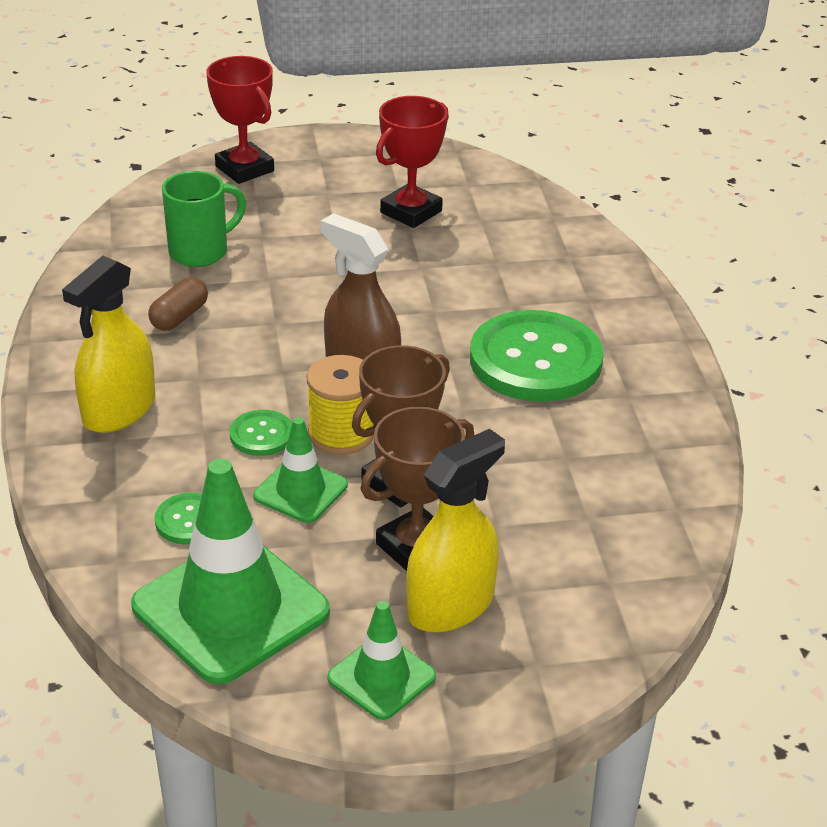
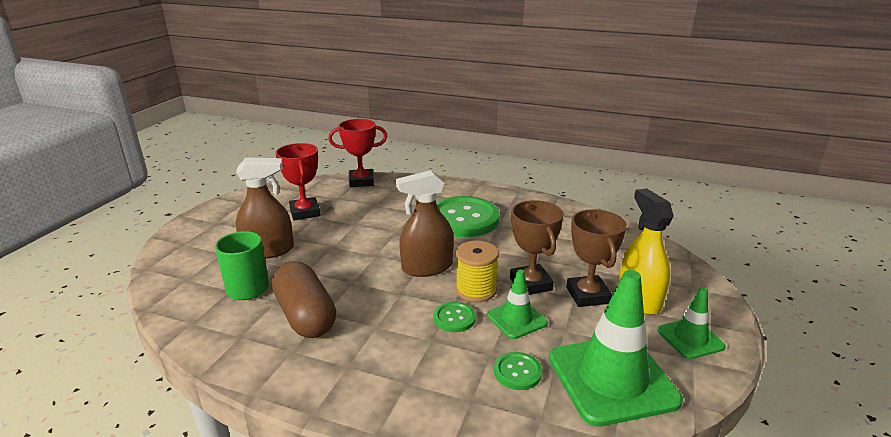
camera: 60 degrees left, 10 degrees down
(119, 410) = (378, 371): yellow spray bottle -> none
(179, 317) = (305, 315): brown capsule -> brown capsule, size x1.88
(244, 169) = (187, 247): red trophy -> red trophy (361, 181)
(289, 228) = (268, 250): none -> brown spray bottle

